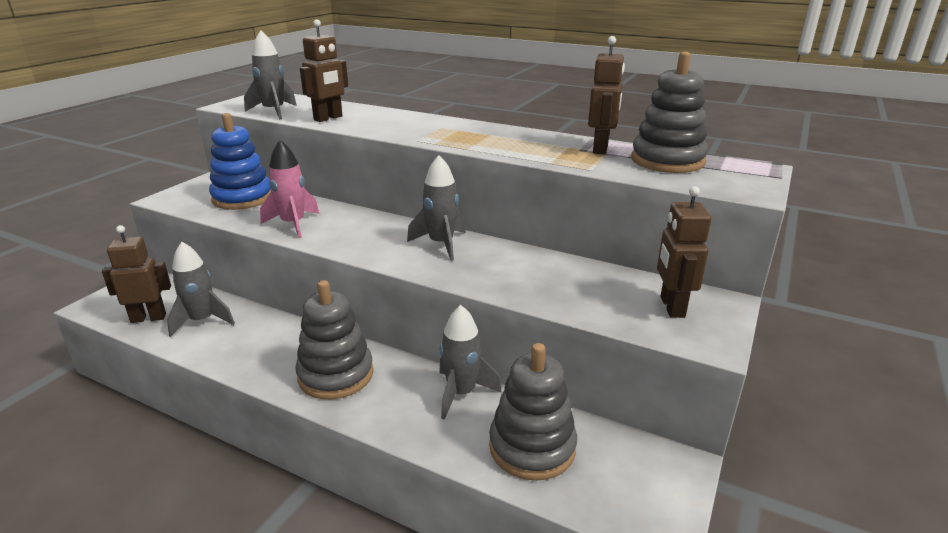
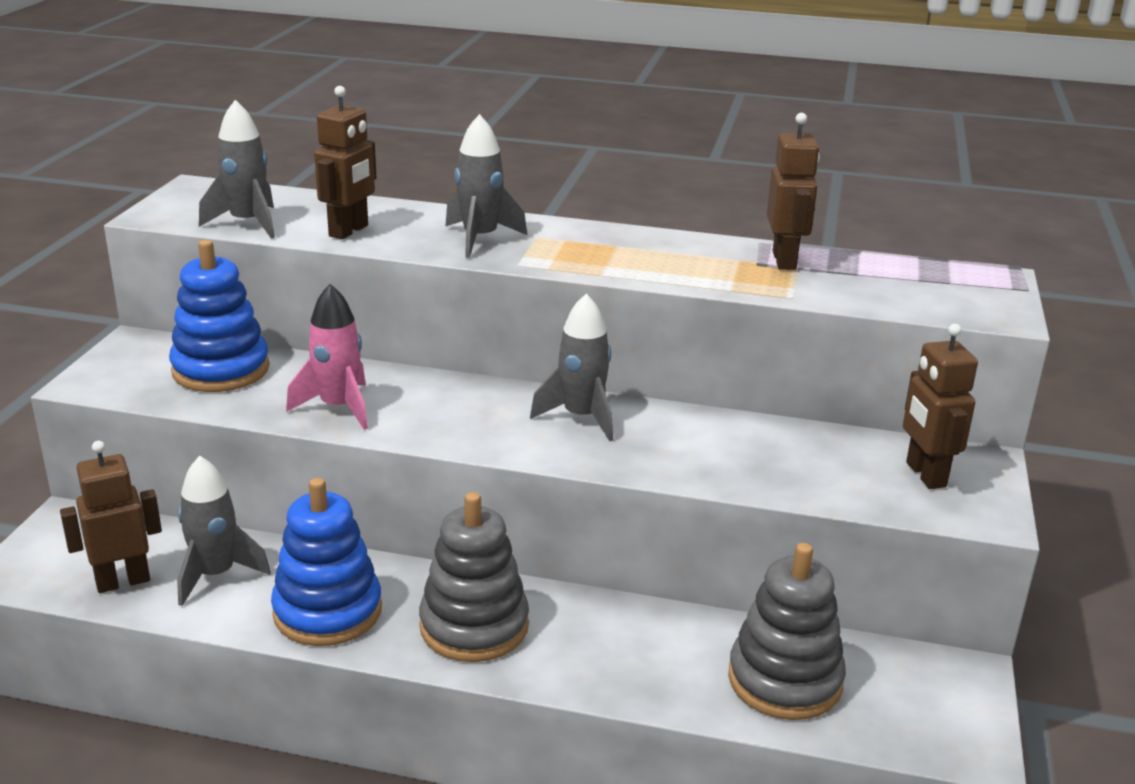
camera: 15 degrees left, 0 degrees up
(252, 352) = (328, 611): none -> blue stacking toy
(461, 393) = (661, 626): grey rocket -> grey rocket (480, 239)
(667, 161) = (880, 274): grey stacking toy -> none

